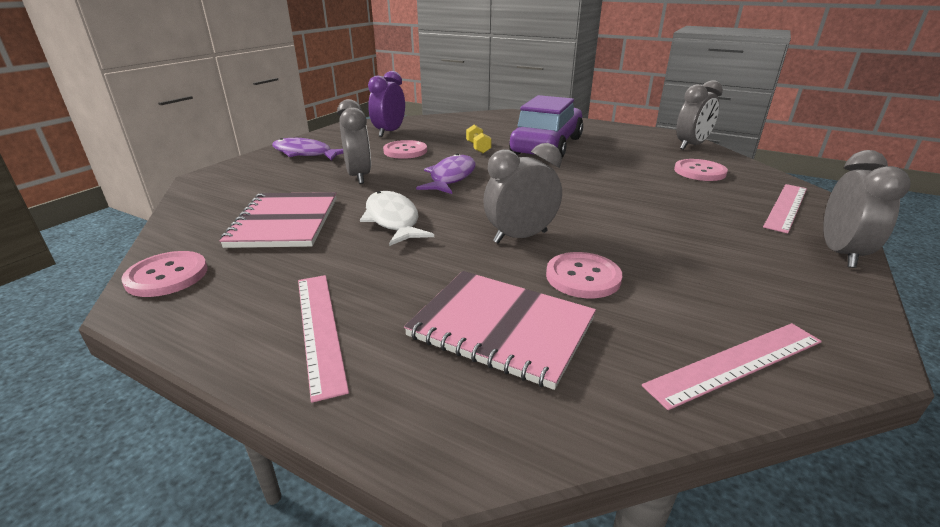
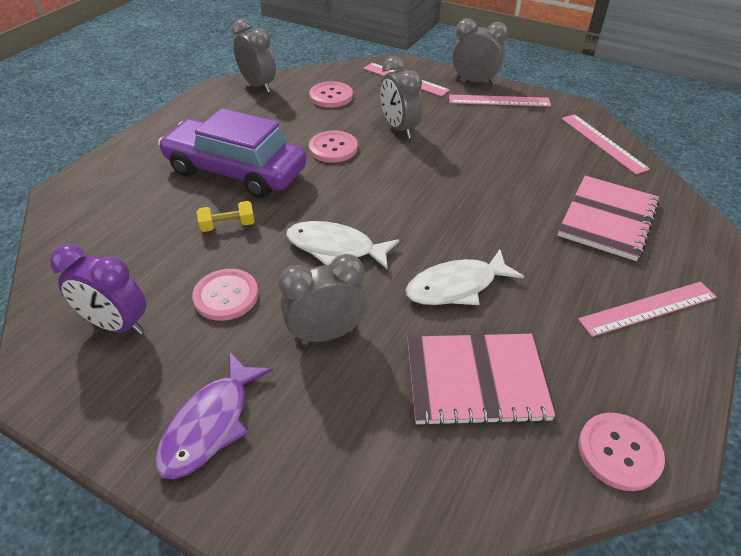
camera: 90 degrees left, 15 degrees up
(451, 177) = (335, 247): purple fish -> white fish
(520, 237) = (478, 204): grey clock -> grey clock (399, 129)
(583, 277) = (533, 180): pink button -> pink button (333, 148)
(796, 269) = (499, 101): none -> pink ruler

